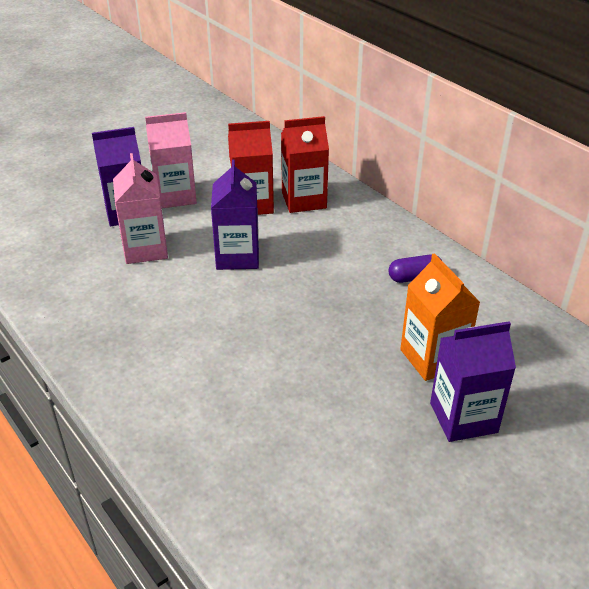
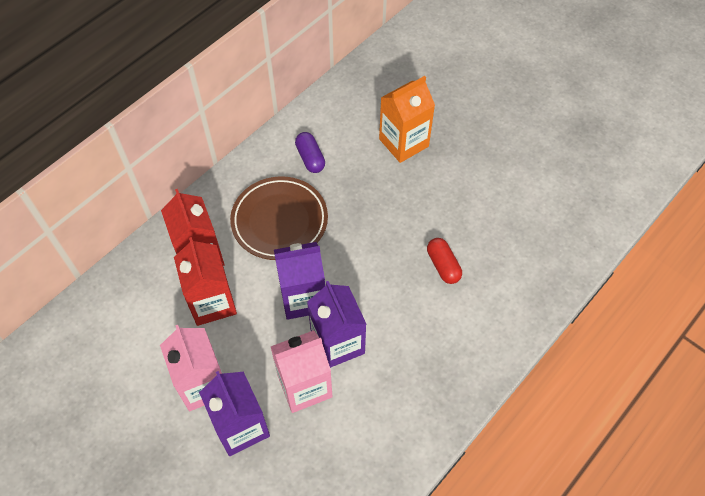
camera: 100 degrees left, 20 degrees up
(241, 364) = (443, 265): none -> red capsule
(333, 249) = (279, 221): none -> brown plate
(463, 417) = (456, 124): purple carton -> purple carton (337, 343)

